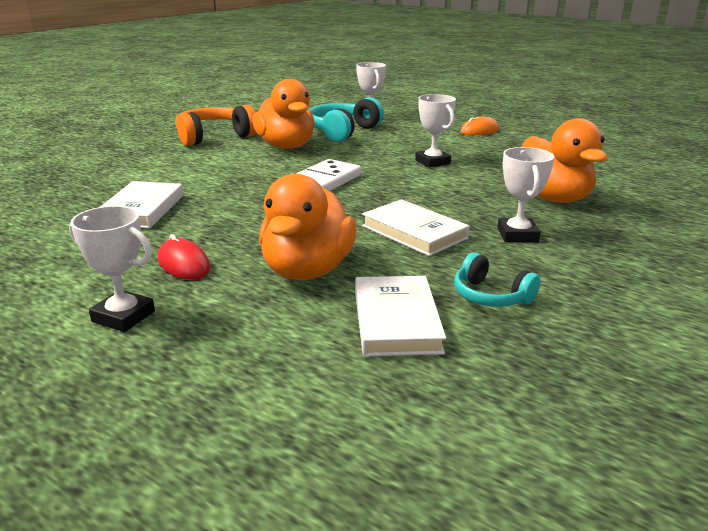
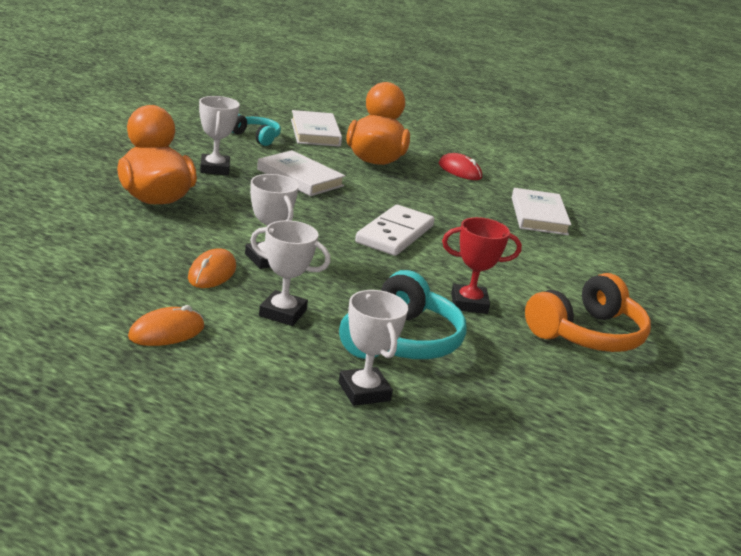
camera: 170 degrees right, 0 degrees up
(123, 316) = (466, 148): white trophy -> white trophy (282, 313)
(286, 146) = (469, 304): orange duck -> red trophy
(468, 153) = (212, 273): none -> orange mouse

